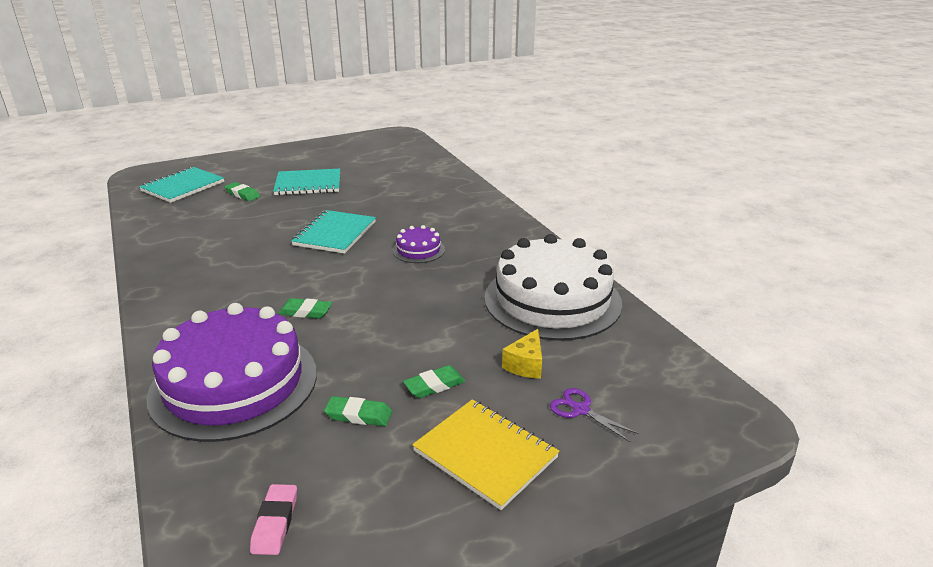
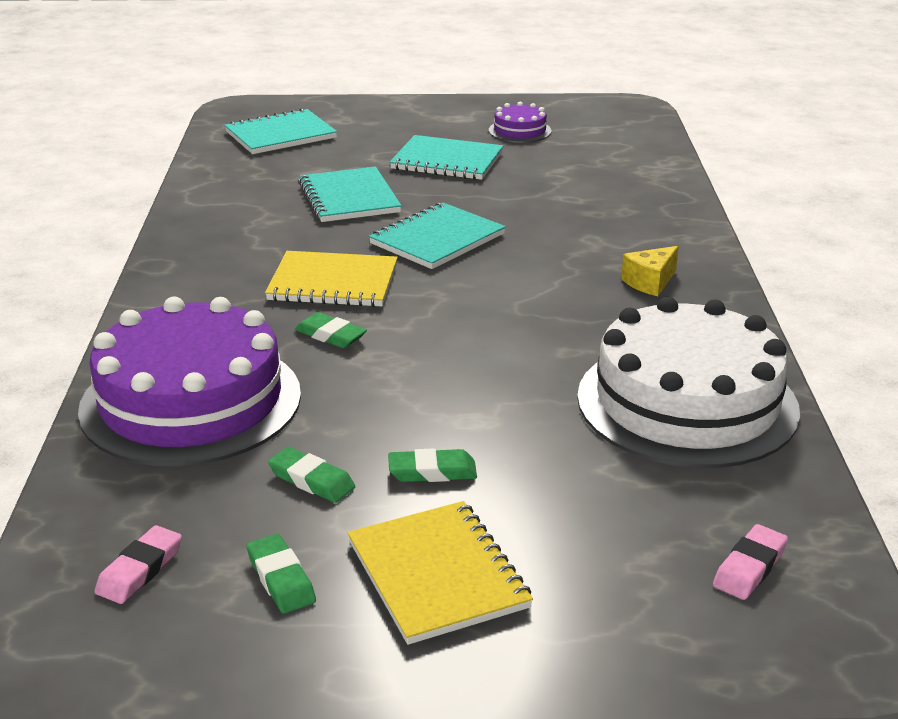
camera: 25 degrees right, 0 degrees up
(242, 194) = (350, 160): green eraser -> green eraser (281, 579)
(258, 219) = (349, 198): none -> turquoise notebook
(284, 276) = (333, 283): none -> yellow notebook
(418, 250) = (538, 286): purple cake -> purple cake (520, 131)
(526, 365) = (577, 480): yellow cheese -> yellow cheese (650, 282)
(580, 410) = (611, 560): purple scissors -> none
(657, 389) = (749, 567): none -> pink eraser

